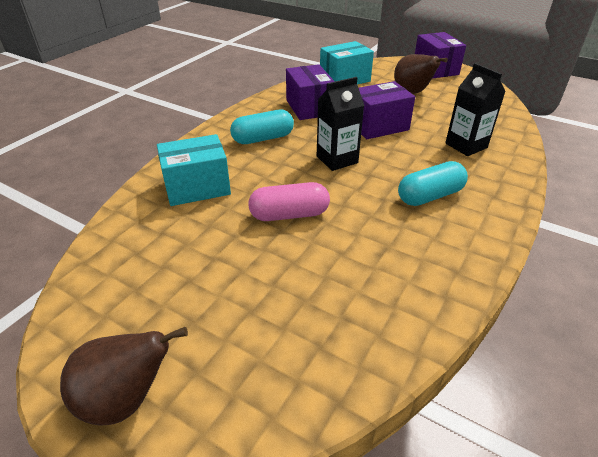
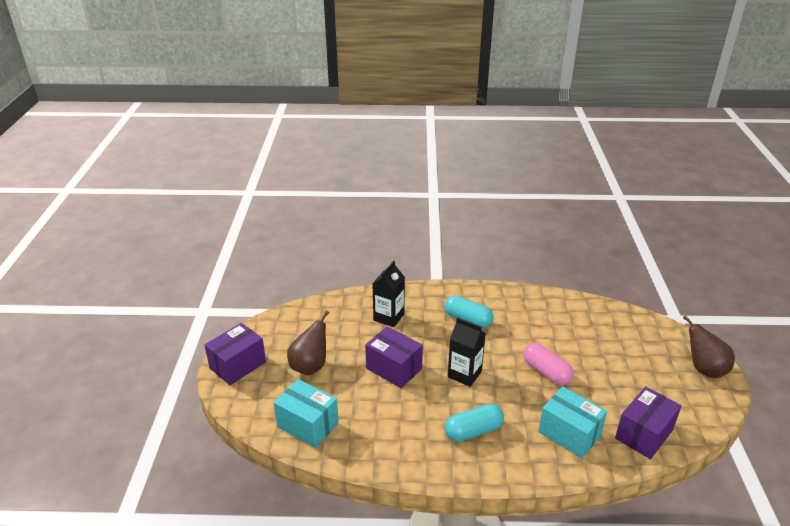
camera: 120 degrees left, 5 degrees down
(263, 138) = (473, 431): turquoise capsule -> turquoise capsule turned 60 degrees counterclockwise
(309, 107) = (392, 426): purple box -> purple box (643, 434)

